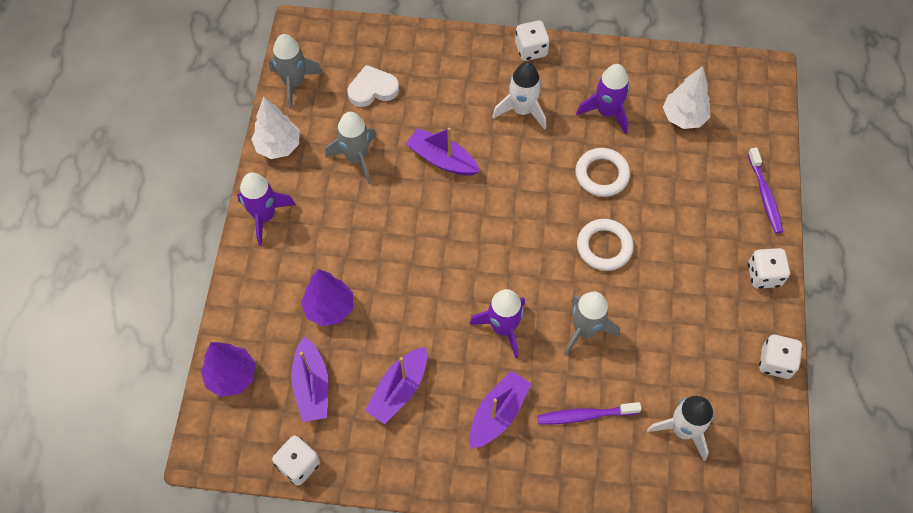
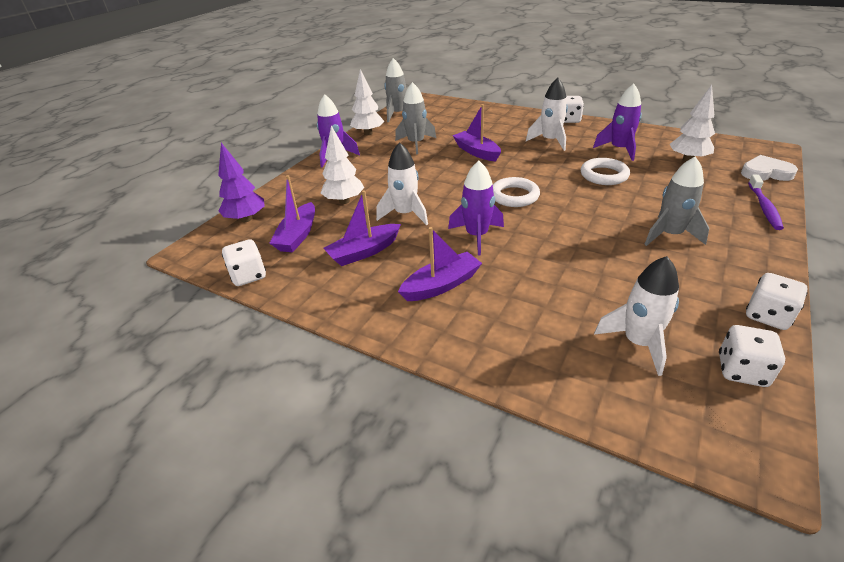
camera: 25 degrees right, 25 degrees down
(329, 308) = (344, 201): purple tree -> white tree
(372, 89) = (446, 121): white heart -> white heart (765, 173)
(412, 312) = (405, 214): none -> white rocket
(585, 330) = (553, 251): grey rocket -> grey rocket (669, 235)
(585, 415) = (528, 306): purple toothbrush -> none
(604, 247) = (591, 210): white ring -> white ring (514, 196)
(764, 275) = (758, 253): white dice -> white dice (741, 370)

